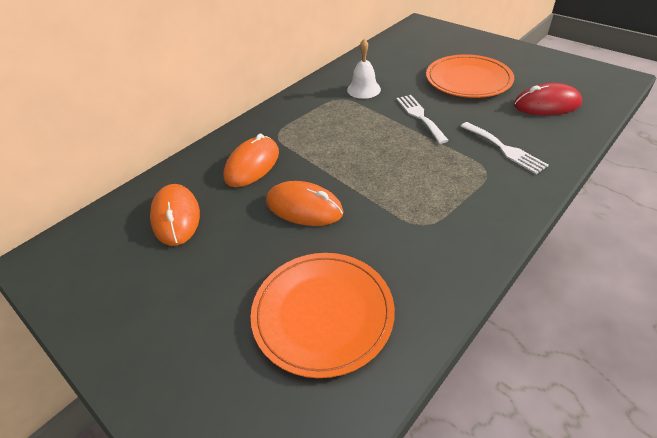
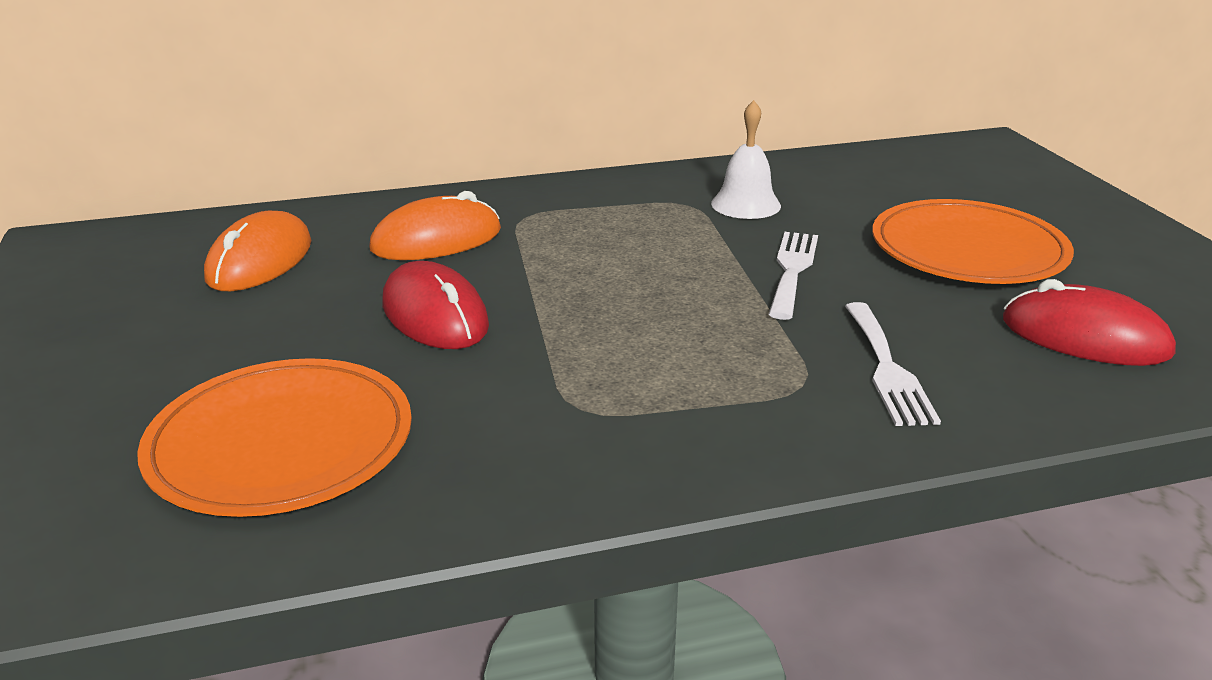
camera: 30 degrees right, 15 degrees down
(304, 207) = (435, 315): orange mouse -> red mouse

